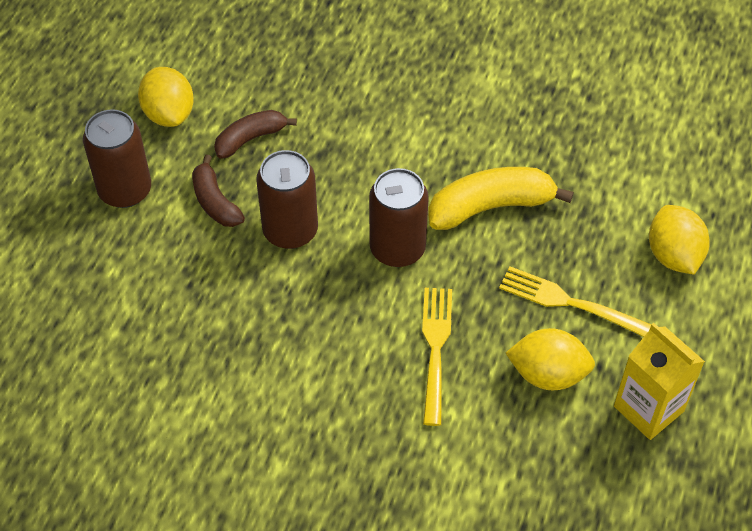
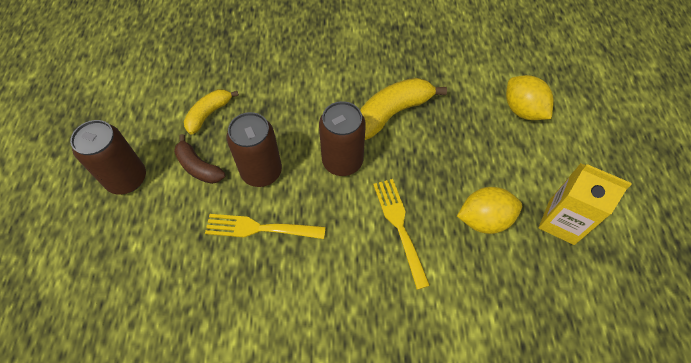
camera: 20 degrees left, 5 degrees up
(169, 114) = (143, 113): yellow lemon -> none
(250, 139) = (209, 114): brown banana -> yellow banana
(569, 302) = (473, 163): yellow fork -> yellow fork (261, 228)

